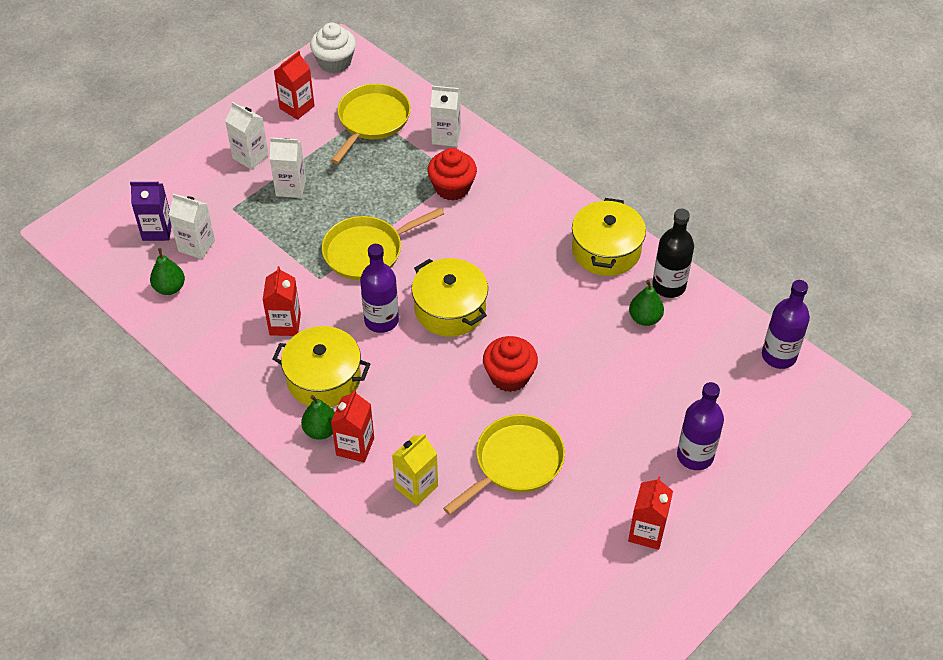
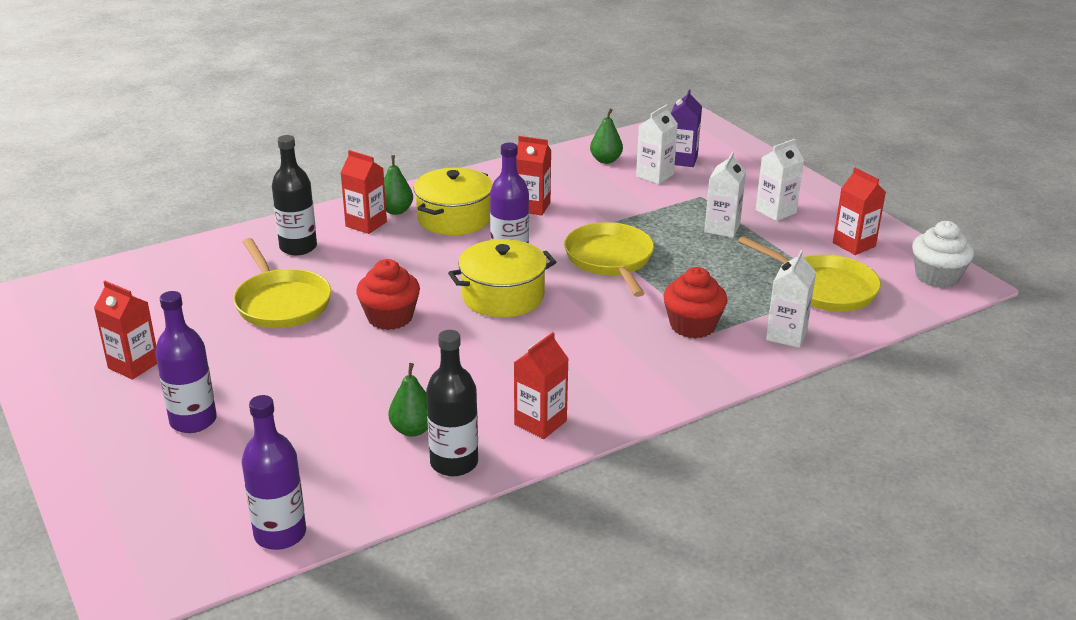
camera: 105 degrees right, 20 degrees down
(416, 487) = (298, 247): yellow carton -> black bottle
(606, 250) = (540, 423): yellow pot -> red carton

